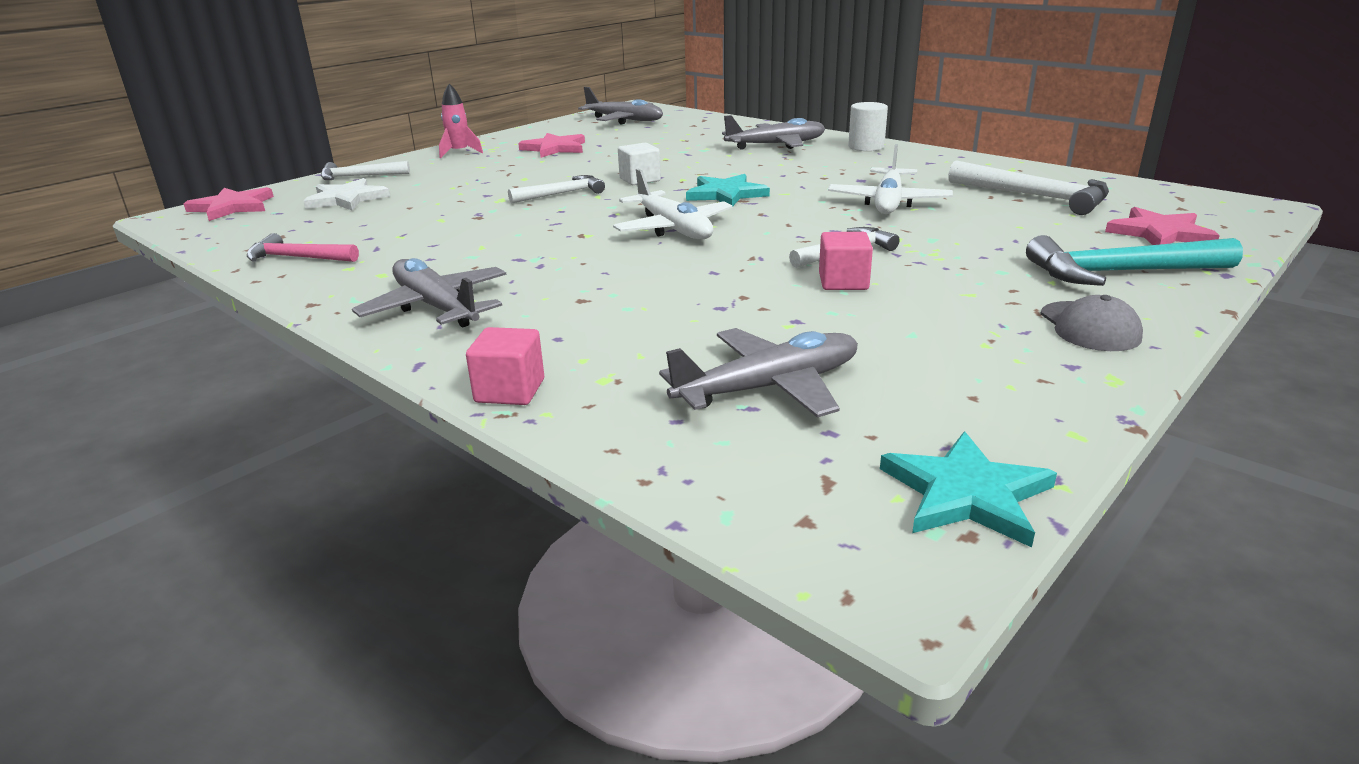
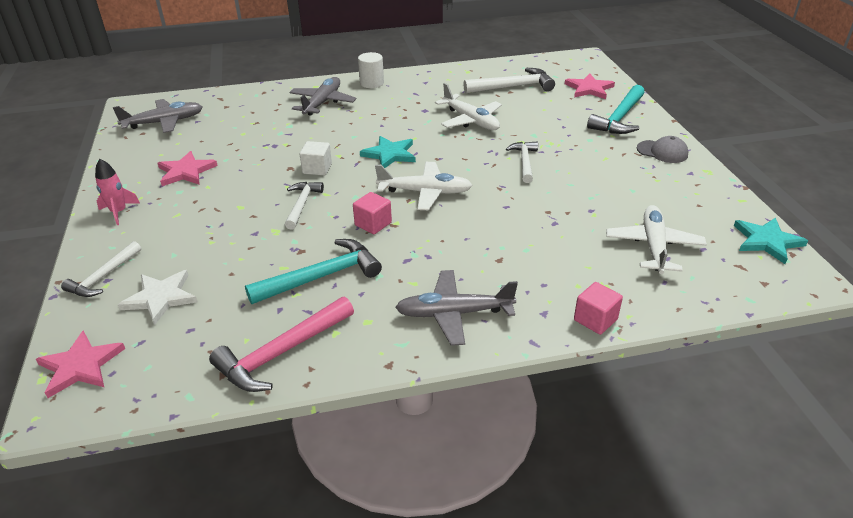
camera: 55 degrees left, 10 degrees up
(298, 258) = (282, 353): pink hammer -> pink hammer, size x1.56
(441, 236) = (321, 277): none -> turquoise hammer
(768, 388) = (654, 246): grey plane -> white plane
(843, 282) = (560, 179): pink cube -> pink cube (373, 224)

